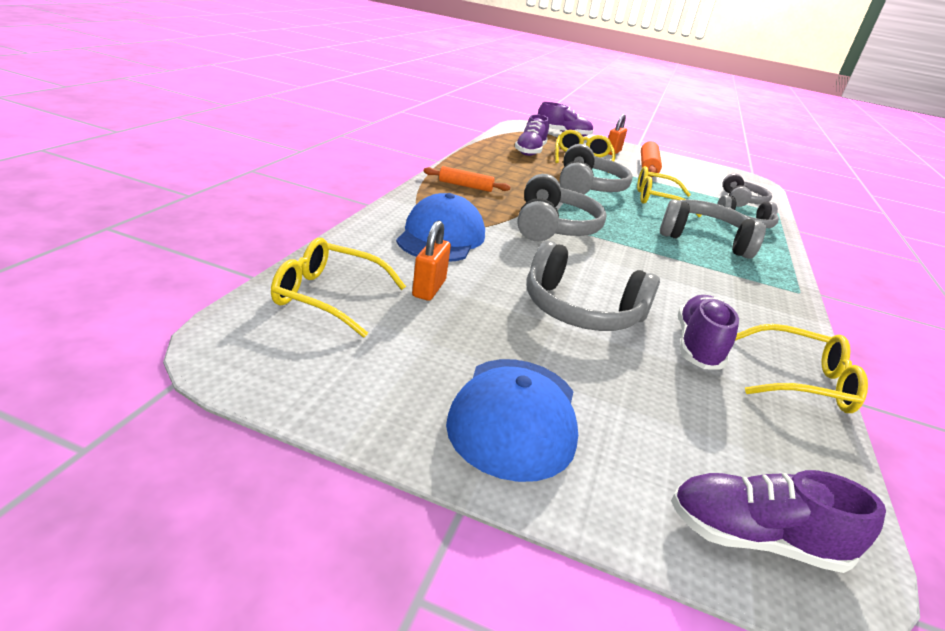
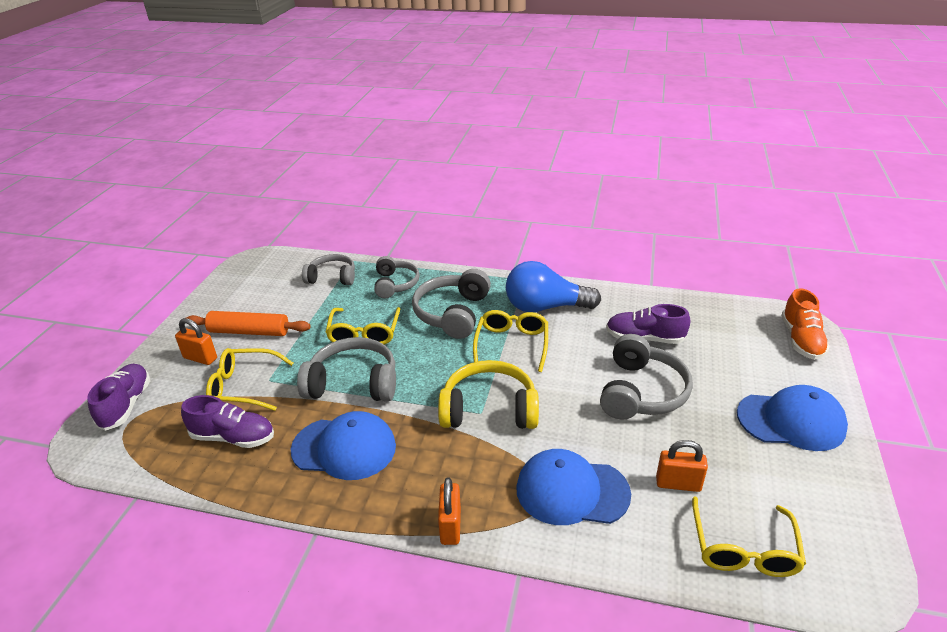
camera: 90 degrees left, 5 degrees up
(425, 190) = (450, 526): none -> orange padlock
(465, 186) = (412, 490): orange rolling pin -> none
(514, 175) = (344, 448): none -> blue cap
(553, 227) = (489, 409): grey headphones -> yellow headphones
(741, 291) = (545, 307): none -> blue light bulb
(754, 538) = (801, 340): purple shoe -> orange shoe
(801, 381) = (651, 301): yellow glasses -> yellow glasses (512, 344)

